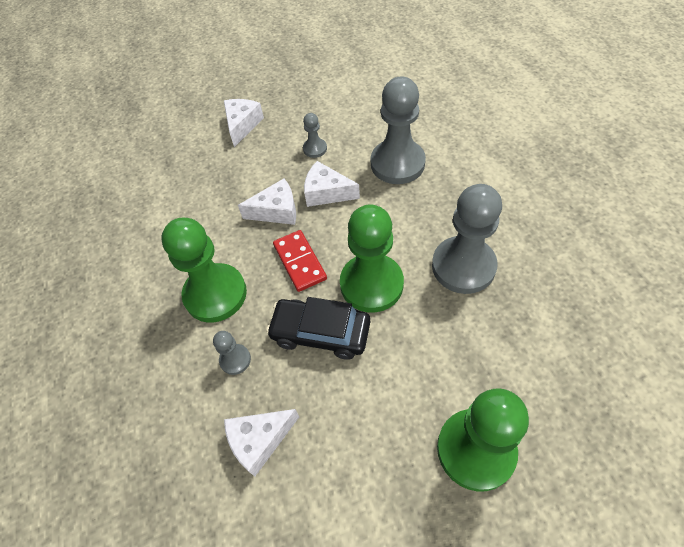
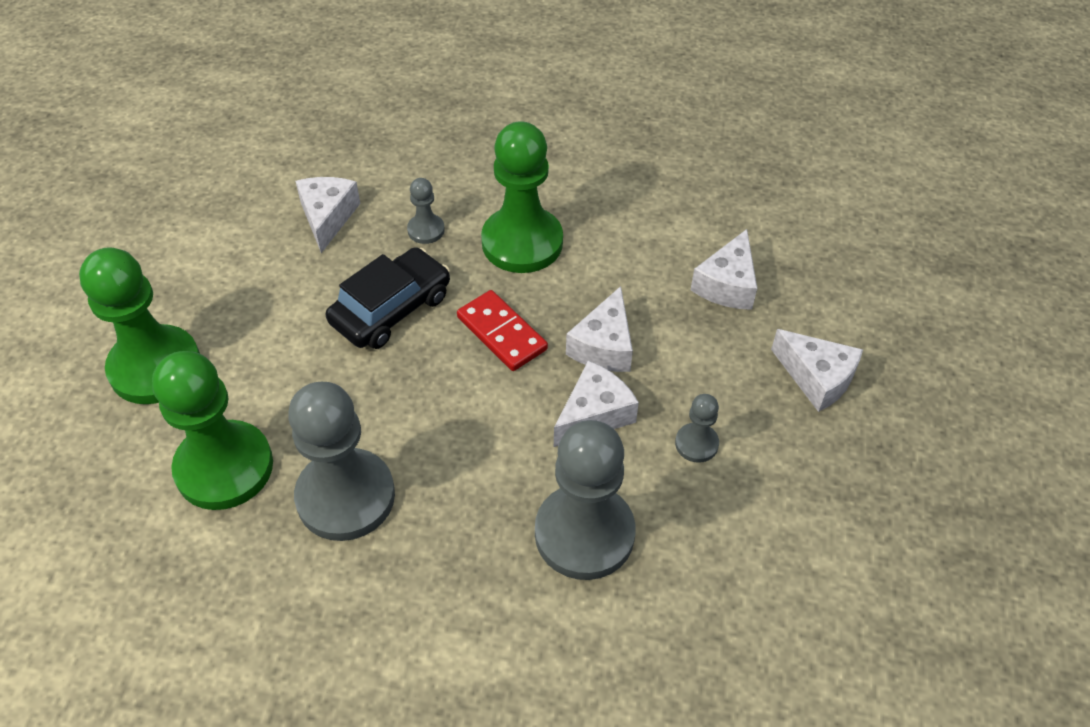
camera: 115 degrees right, 5 degrees down
(195, 181) = (727, 284): none -> white cheese
(300, 262) = (501, 333): red domino -> red domino turned 45 degrees clockwise
(371, 284) = (408, 386): green pawn -> green pawn (224, 467)

